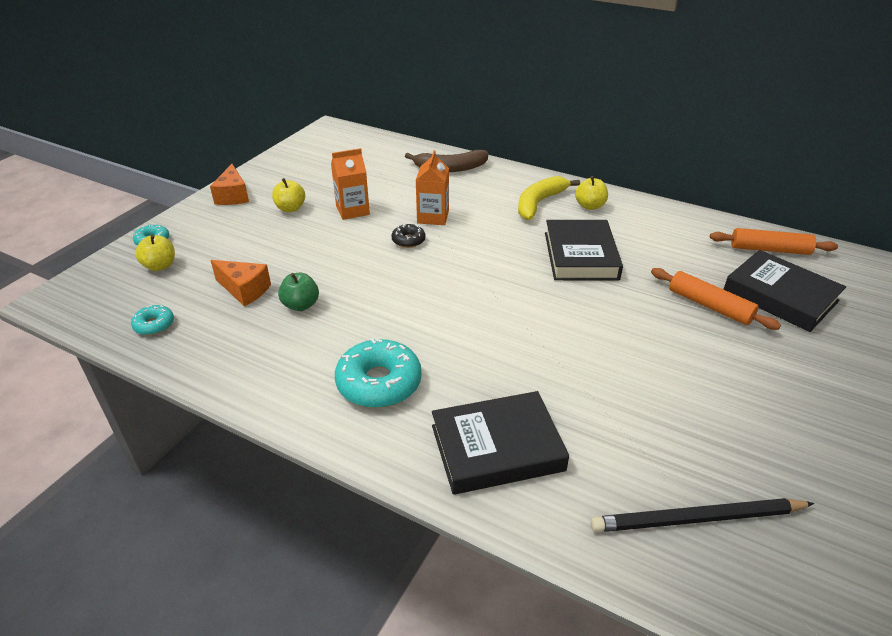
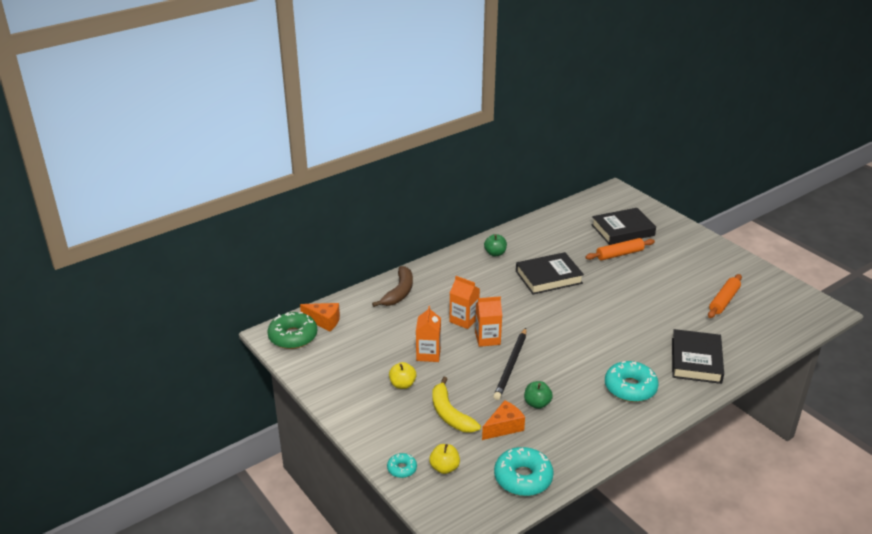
camera: 65 degrees left, 5 degrees down
(154, 325) = (523, 478): turquoise donut -> turquoise donut, size x1.94
(233, 196) = (357, 413): orange cheese -> orange cheese (324, 321)
(333, 137) = (293, 337): none -> green donut
(408, 240) = (487, 338): black donut -> orange carton
(539, 203) = (477, 271): yellow banana -> yellow banana (450, 414)
(580, 256) = (548, 277): black book -> black book turned 45 degrees counterclockwise
(590, 206) = (495, 253): yellow apple -> green apple
(697, 519) = (757, 318): black pencil -> black pencil (511, 365)
(769, 249) = (581, 214): orange rolling pin -> orange rolling pin (724, 301)

